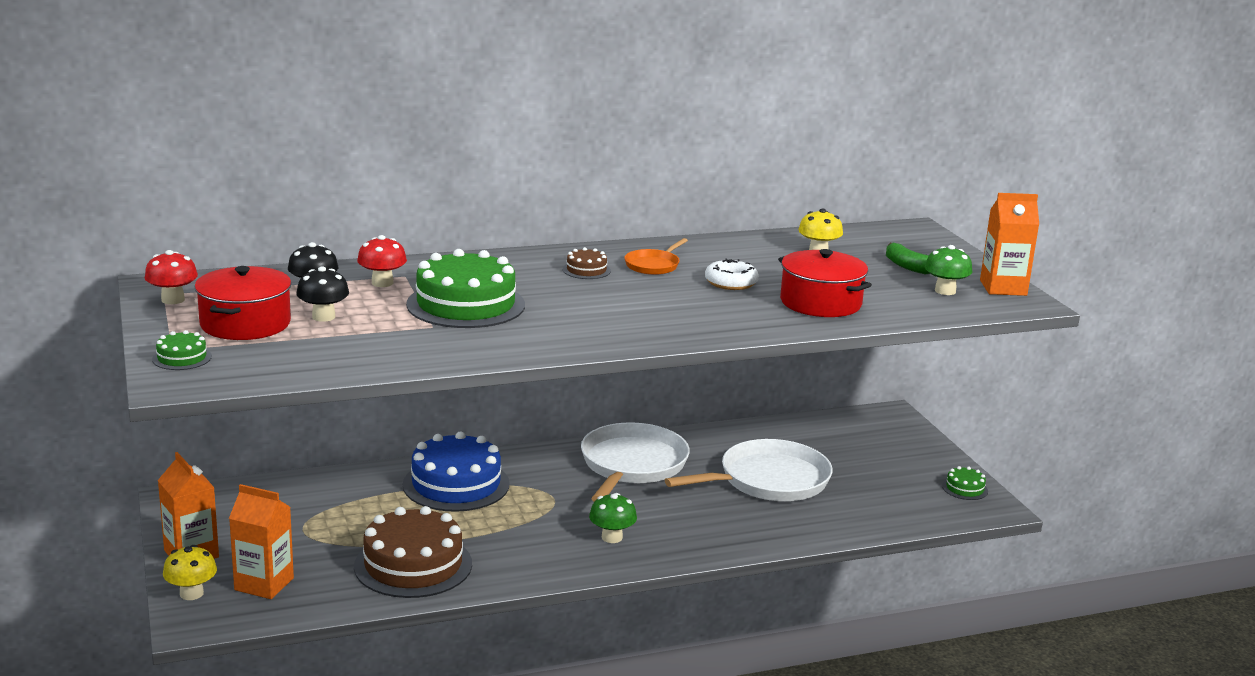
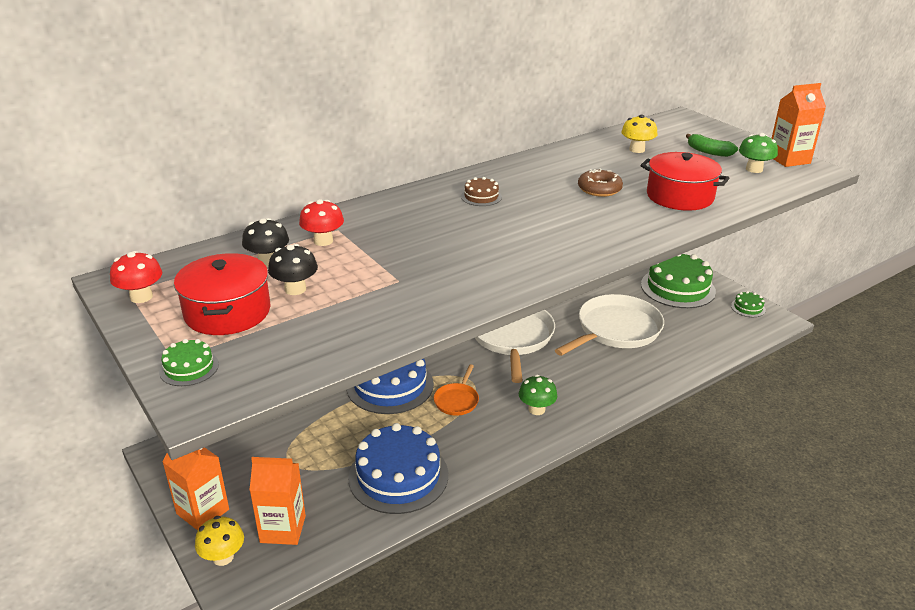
camera: 15 degrees left, 10 degrees up
(413, 565) = (398, 476): brown cake -> blue cake
(466, 304) = (410, 251): green cake -> green cake (677, 288)
(653, 265) = (528, 183): orange pan -> orange pan (457, 400)
(731, 282) = (599, 189): white donut -> brown donut

